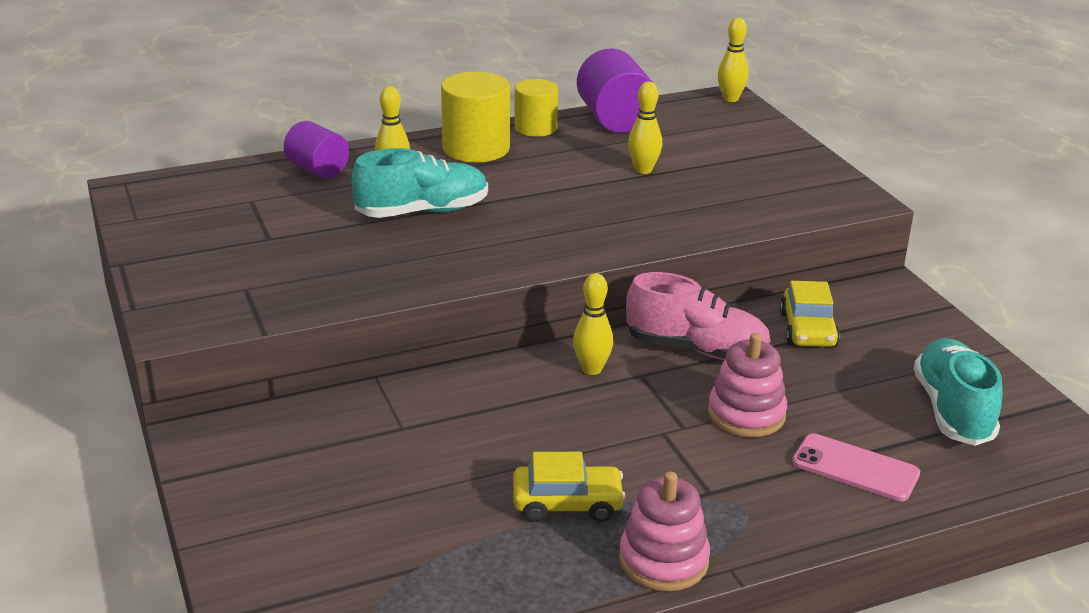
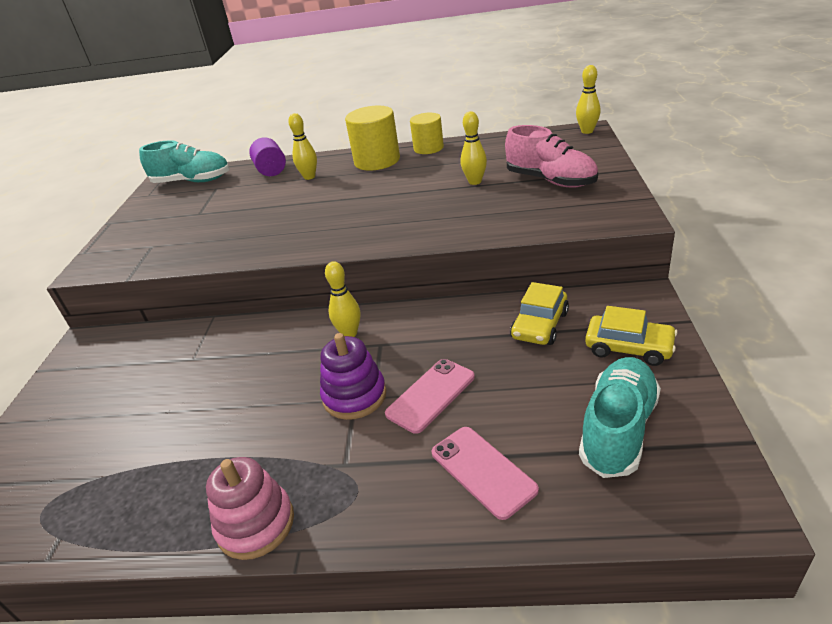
camera: 30 degrees right, 5 degrees up
(422, 212) = (301, 202): turquoise shoe -> turquoise shoe (192, 181)
(567, 503) = (236, 448): yellow car -> yellow car (629, 347)
(615, 120) = (487, 144): purple cylinder -> none
(660, 430) = (354, 396): none -> purple stacking toy
(696, 349) = (438, 329): pink shoe -> pink shoe (550, 180)
(746, 414) = (431, 395): pink stacking toy -> pink phone

